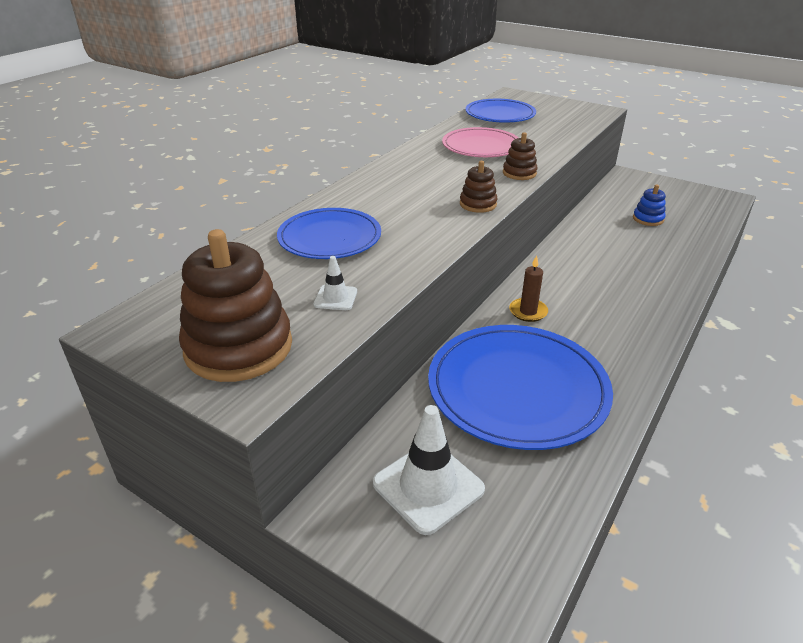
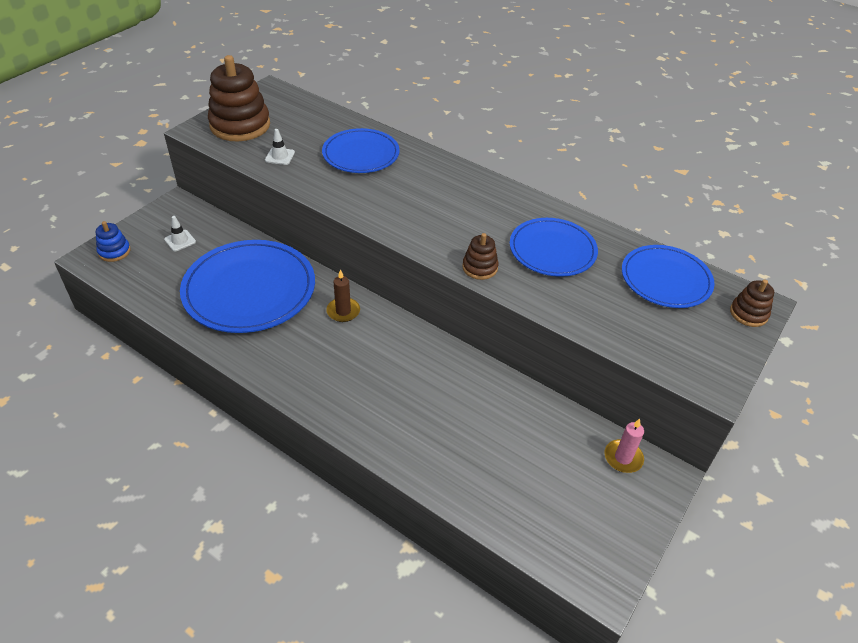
camera: 90 degrees right, 10 degrees up
(428, 486) = (180, 241): white traffic cone -> white traffic cone, size x0.49
(478, 204) = (410, 231): brown stacking toy -> brown stacking toy (748, 313)
(481, 146) = (552, 250): pink plate -> blue plate
(623, 186) = (623, 458): none -> pink candle
(648, 219) = (525, 456): blue stacking toy -> blue stacking toy (114, 251)

